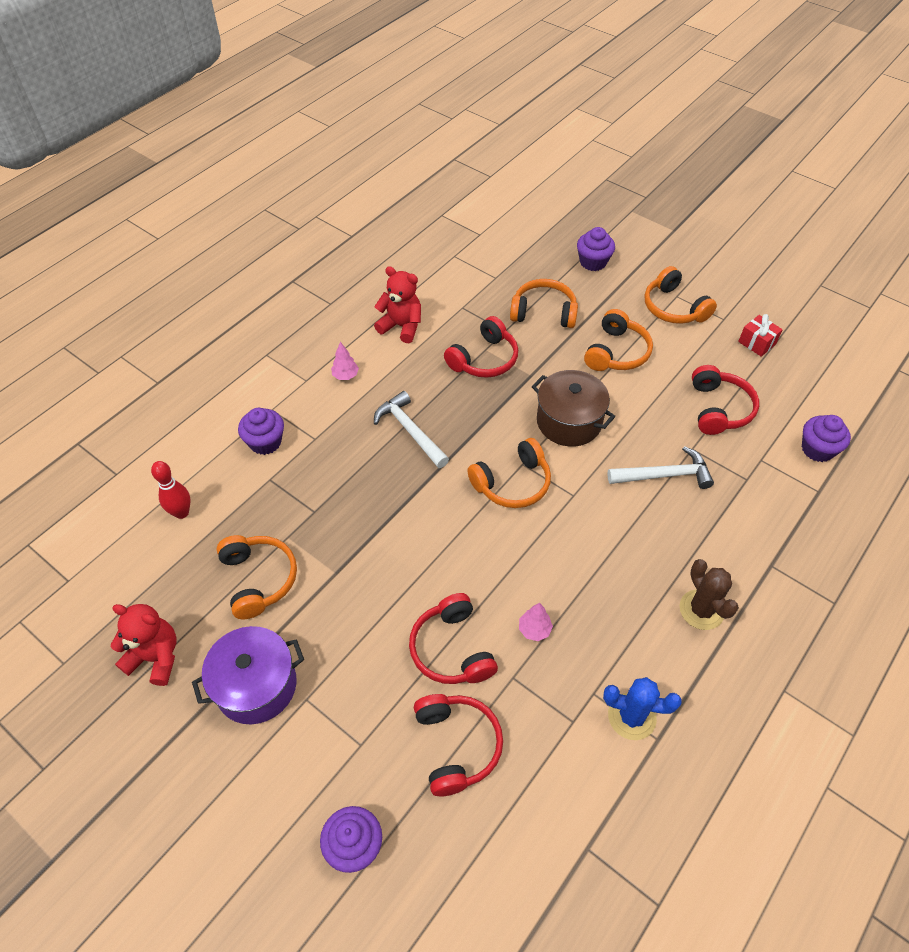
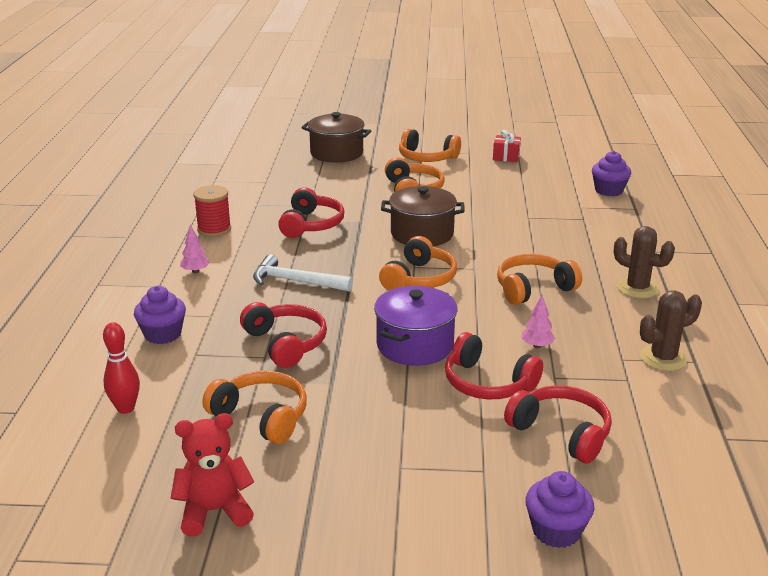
camera: 35 degrees left, 25 degrees down
(256, 685) = (343, 481): purple pot -> purple pot (415, 345)
(401, 326) = (214, 229): red teddy bear -> red spool
(543, 312) = (329, 187): orange headphones -> orange headphones (533, 288)
(593, 262) = (336, 153): purple cupcake -> brown pot
(631, 716) = (663, 358): blue cactus -> brown cactus
(664, 475) = (526, 235): white hammer -> none
(719, 409) = (521, 193): red headphones -> red headphones (286, 343)

